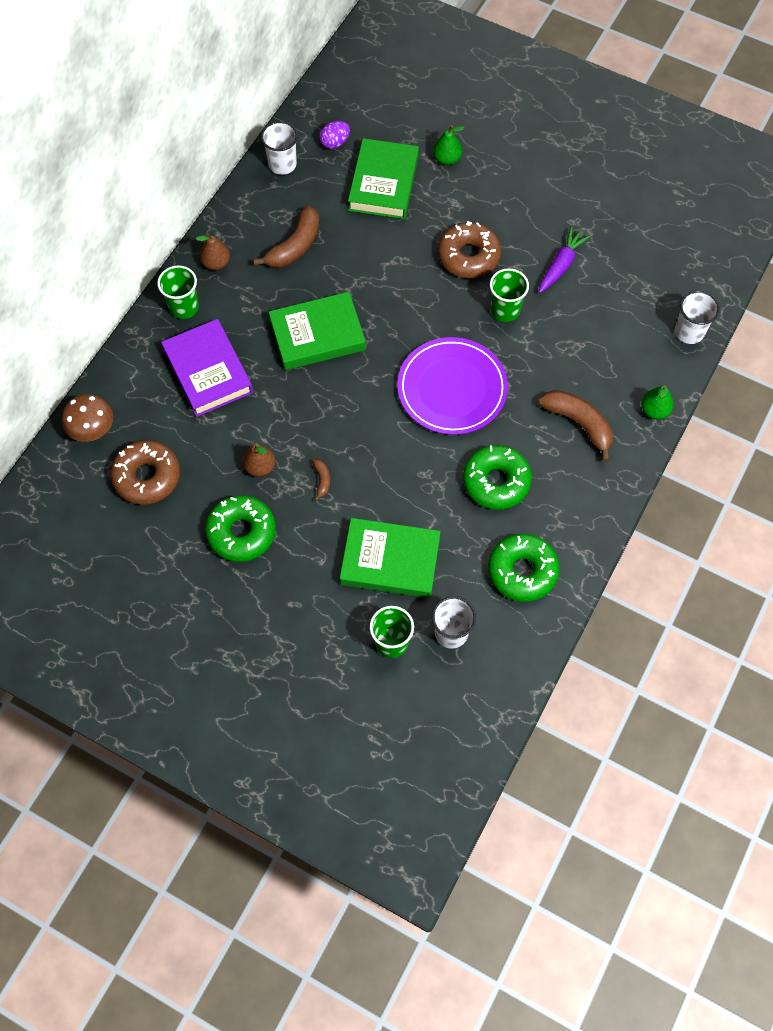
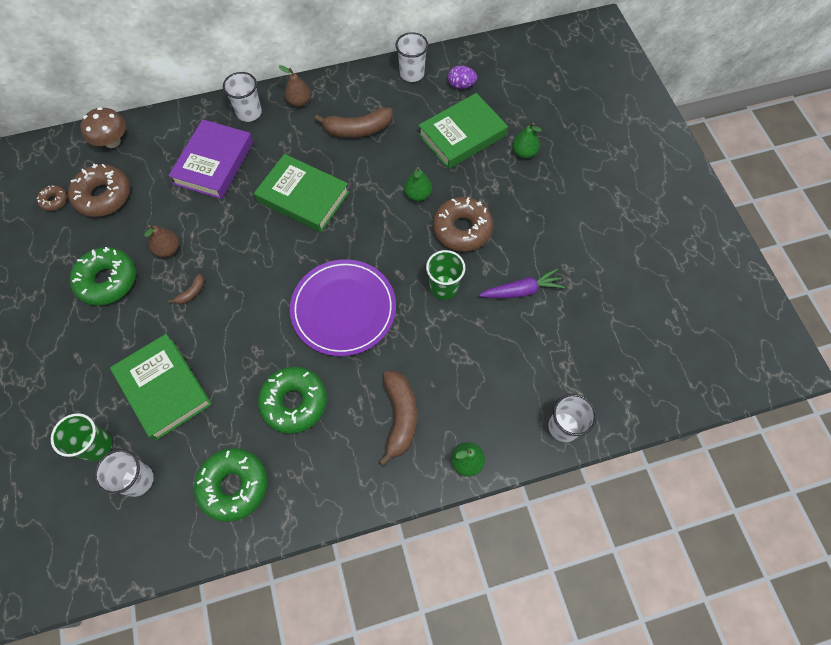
camera: 45 degrees right, 0 degrees up
(108, 517) = (54, 200): none -> brown donut
(184, 307) = (249, 112): green cup -> white cup
(405, 258) = (417, 195): none -> green pear

